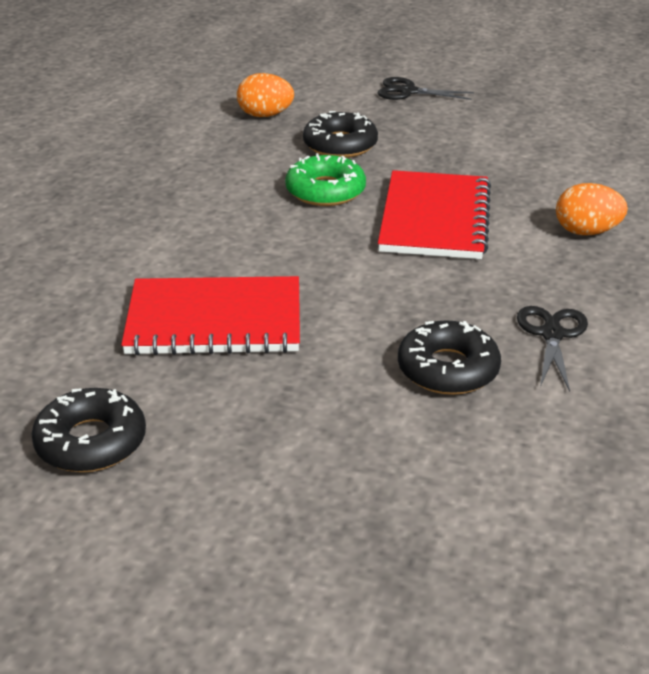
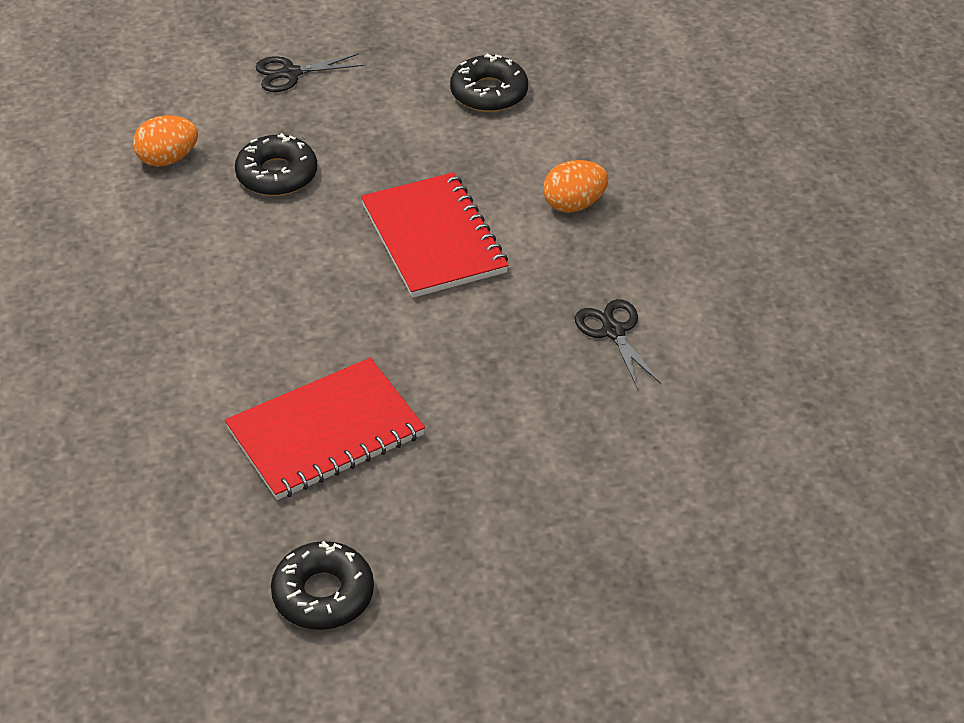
camera: 30 degrees left, 10 degrees up
(325, 191) = (308, 241): green donut -> none
(448, 369) = (555, 401): black donut -> black donut (489, 93)

